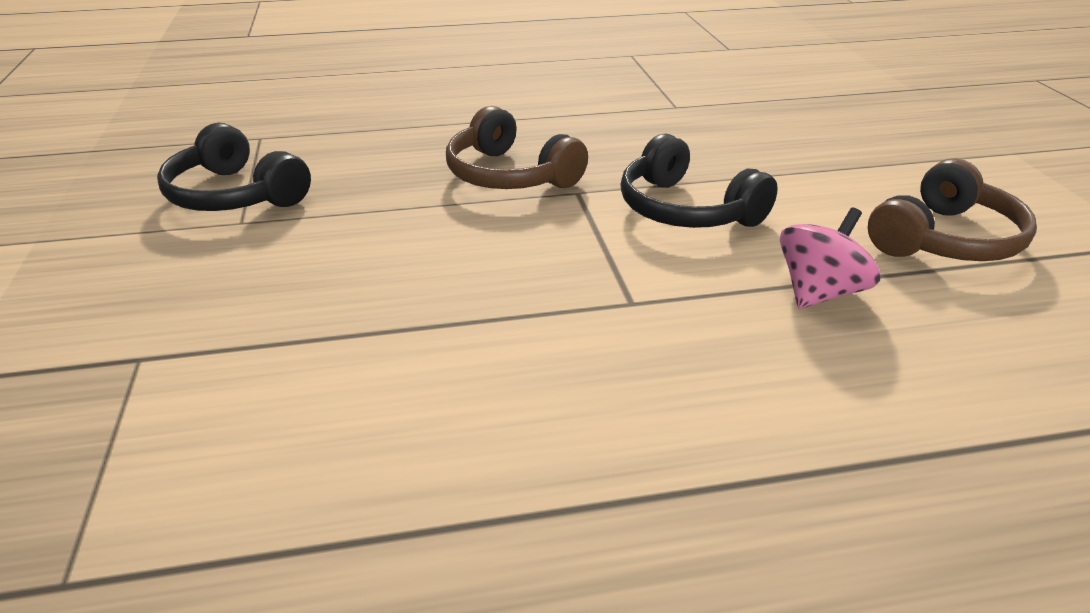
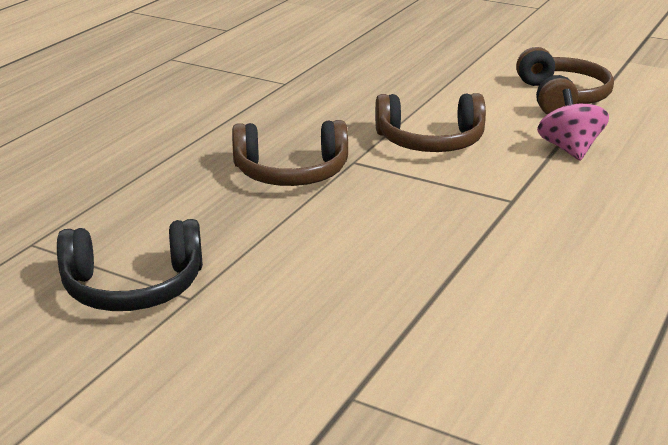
camera: 50 degrees left, 5 degrees down
(686, 210) = (430, 141): black headphones -> brown headphones

